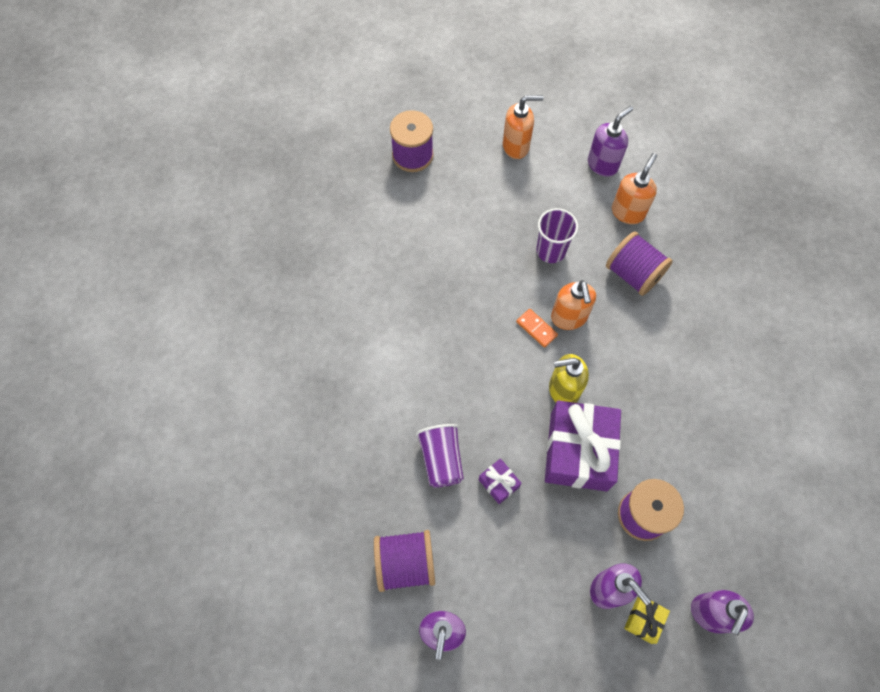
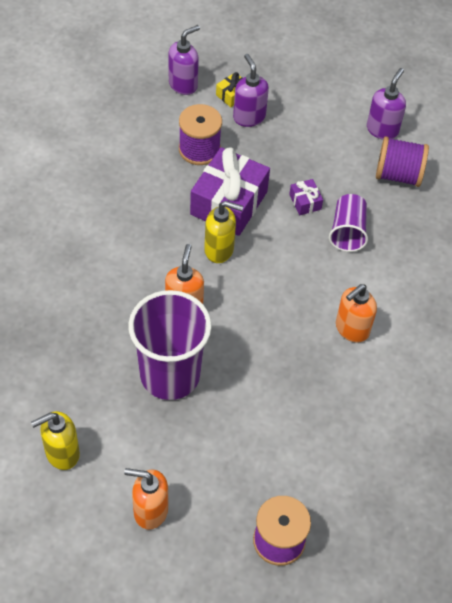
camera: 165 degrees left, 10 degrees down
(536, 329) = (220, 306): orange domino -> none
(551, 251) = (170, 375): purple cup -> purple cup, size x1.83
(603, 164) = (62, 453): purple soap dispenser -> yellow soap dispenser
(628, 212) = (67, 389): orange soap dispenser -> orange soap dispenser (351, 329)
(633, 274) = (99, 326): purple spool -> none

